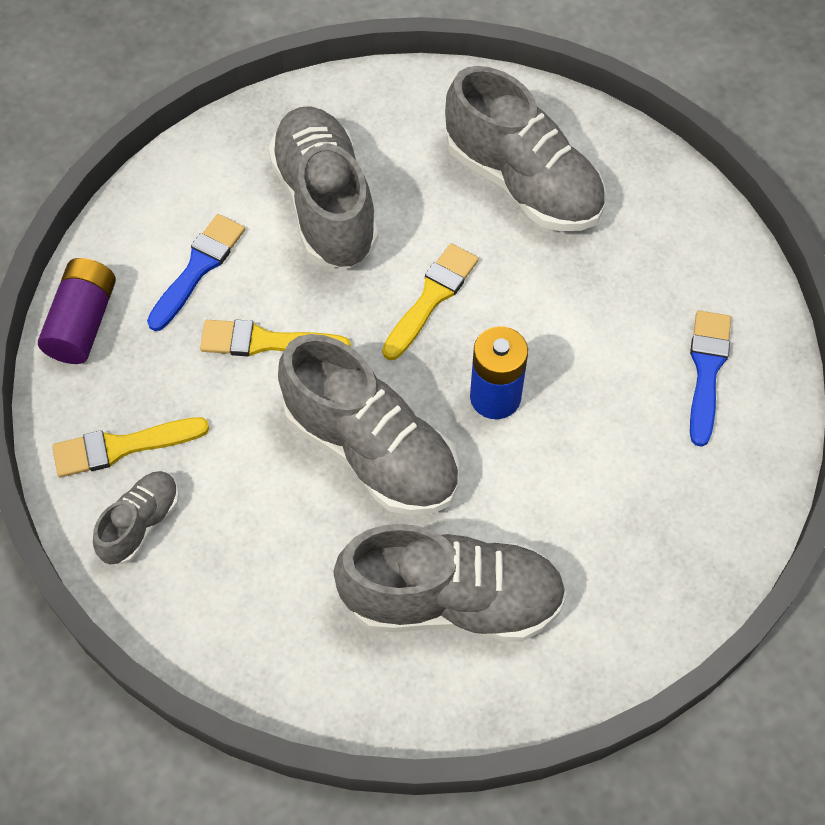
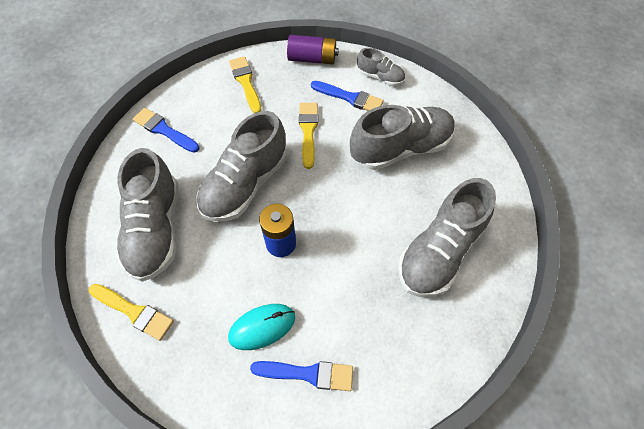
camera: 85 degrees right, 0 degrees up
(141, 524) = (205, 95): grey shoe -> grey shoe (380, 77)
(222, 601) = (164, 130): none -> blue brush
(431, 298) = (345, 205): yellow brush -> yellow brush (134, 312)
(637, 429) = (262, 327): none -> turquoise mouse

